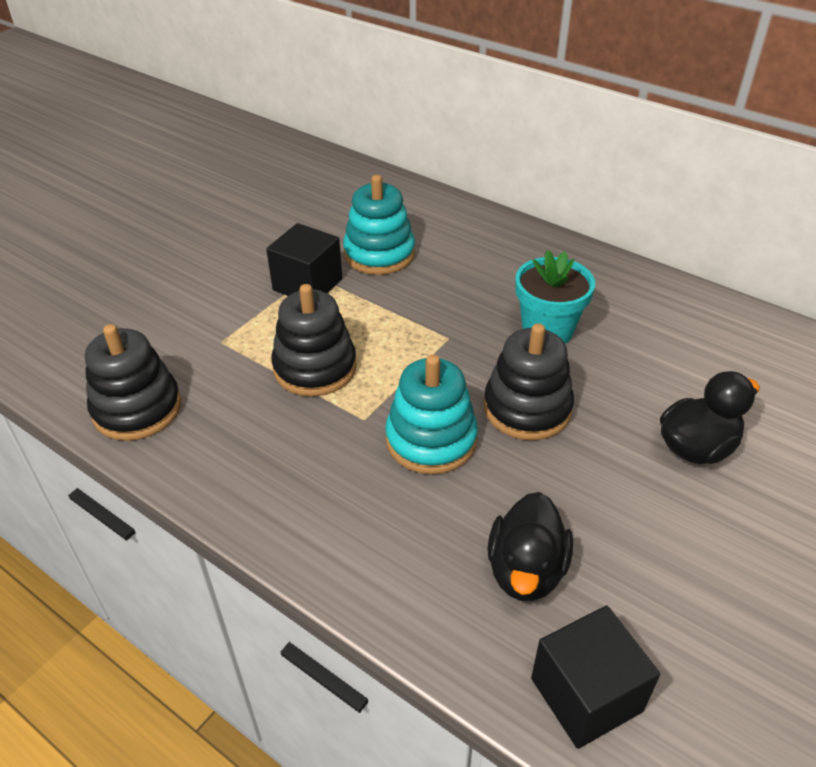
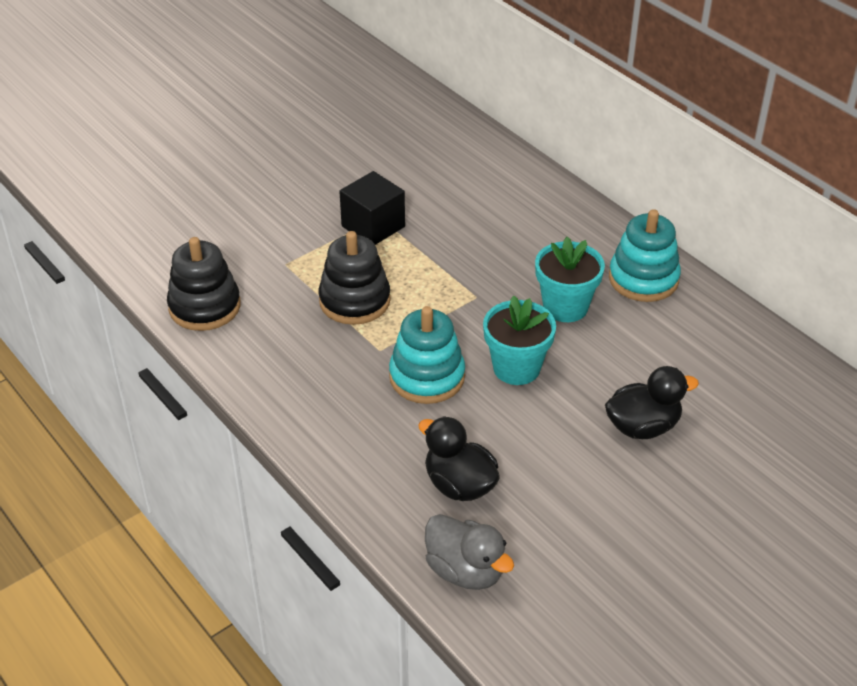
camera: 15 degrees right, 0 degrees up
(379, 254) = (446, 209): turquoise stacking toy -> turquoise stacking toy (643, 279)
(526, 570) = (459, 485): black duck -> black duck turned 105 degrees clockwise
(527, 408) = (516, 368): black stacking toy -> turquoise flower pot
(586, 694) = (465, 571): black cube -> grey duck

